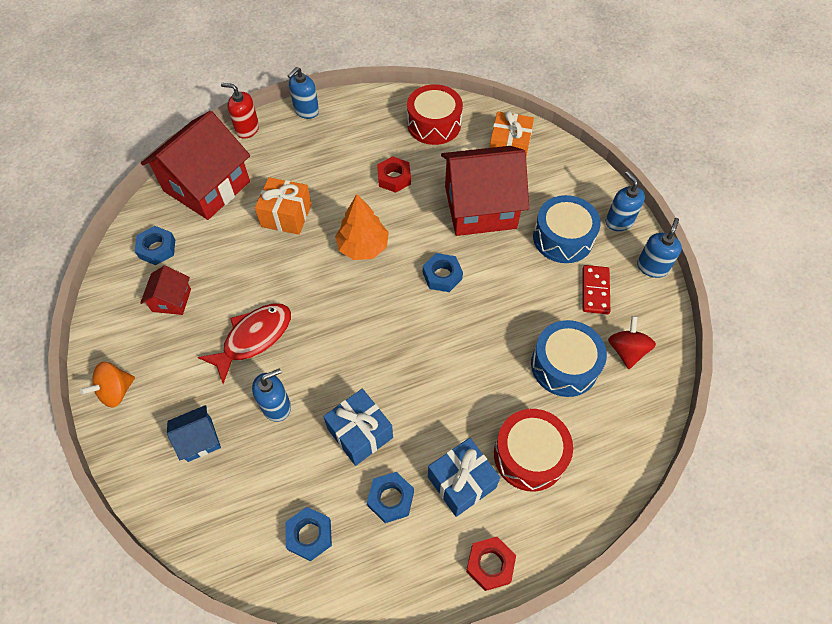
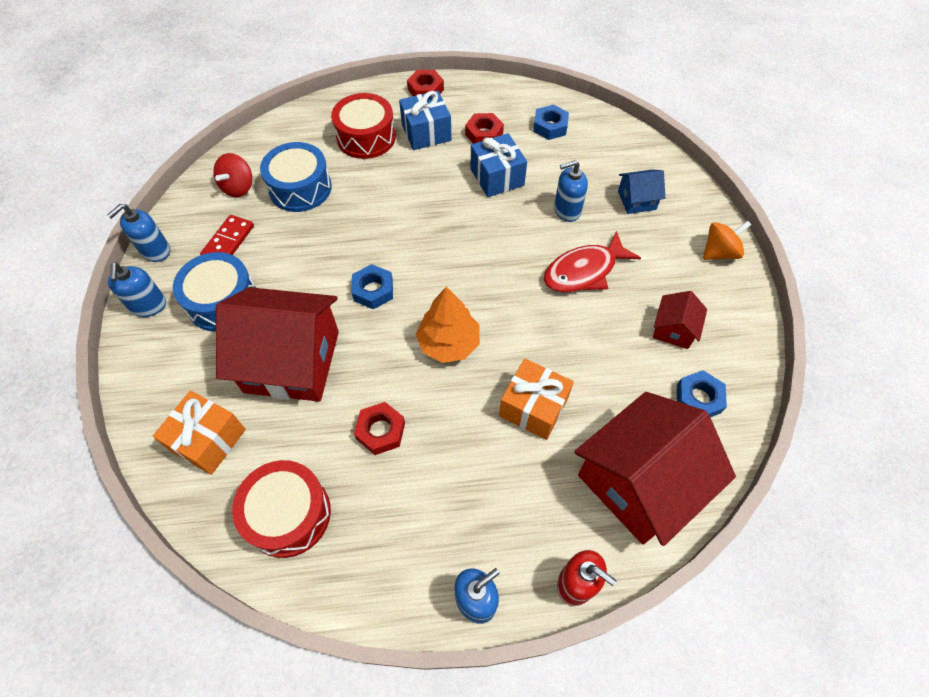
camera: 165 degrees left, 0 degrees up
(390, 499) = (484, 134): blue nut -> red nut

